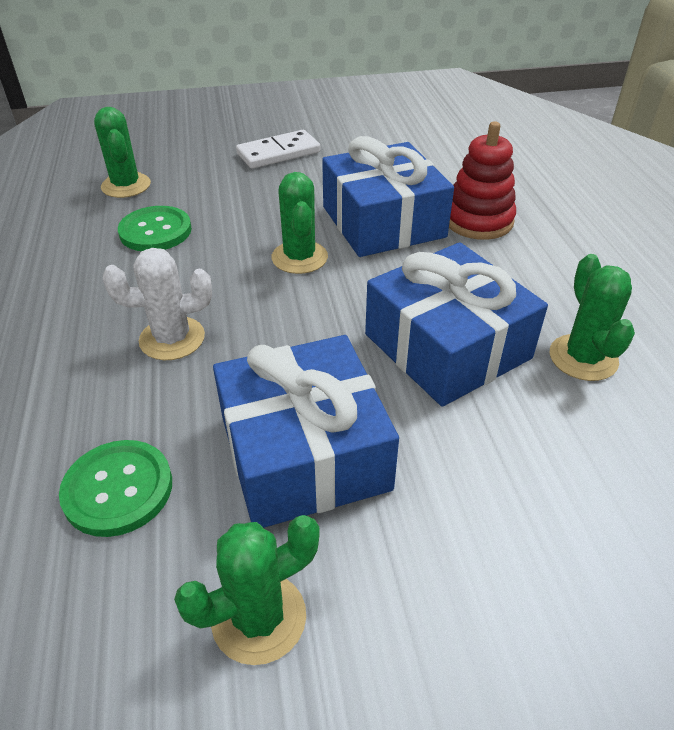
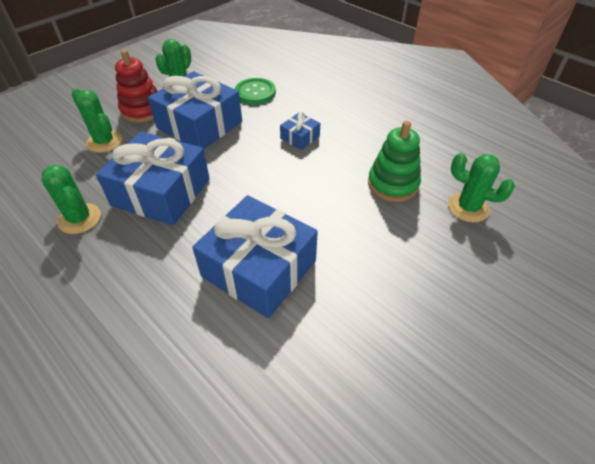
camera: 145 degrees right, 5 degrees up
(155, 231) = (393, 184): green button -> green stacking toy
(172, 339) = (300, 137): white cactus -> blue gift
(278, 153) = (421, 310): white domino -> none
(299, 257) = (287, 208): green cactus -> green cactus (104, 142)
(478, 221) = (184, 311): red stacking toy -> red stacking toy (142, 110)

